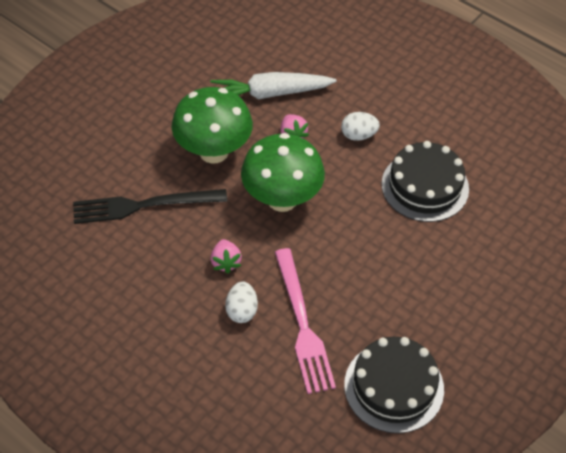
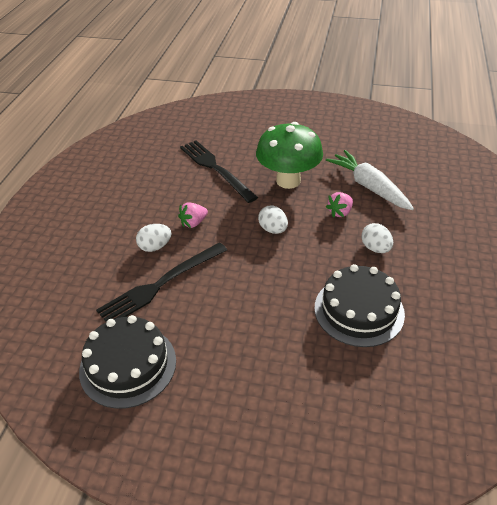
camera: 65 degrees right, 10 degrees down
(282, 199) = (273, 229): green mushroom -> white egg
(302, 324) = (161, 284): pink fork -> black fork

